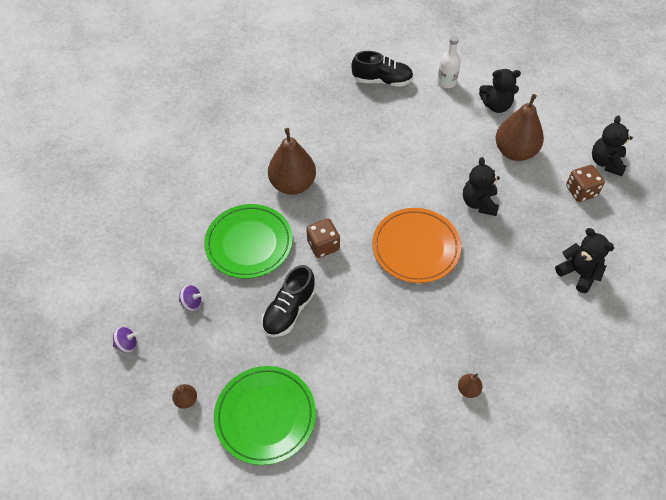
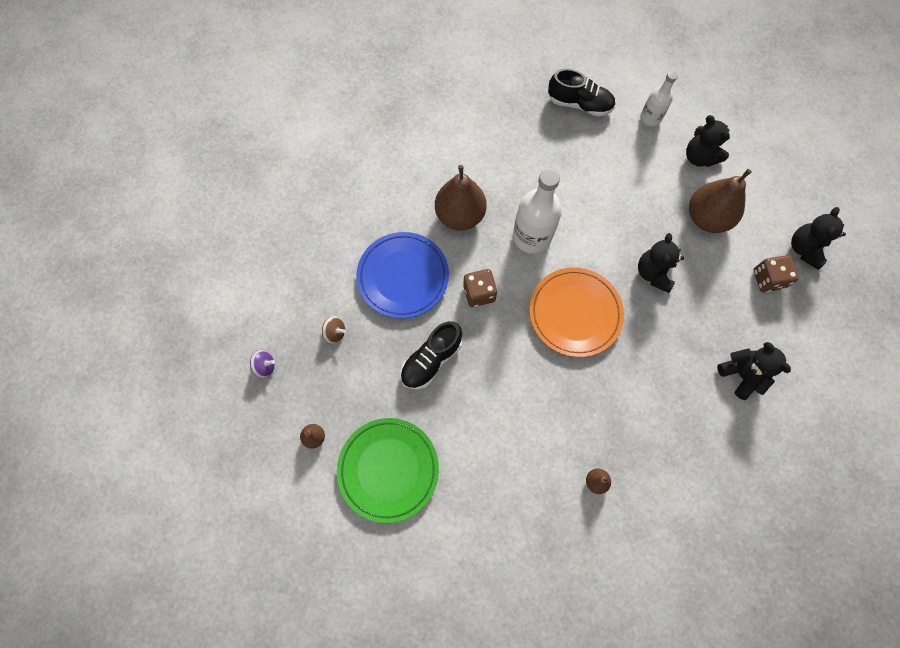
camera: 10 degrees right, 15 degrees up
(192, 302) = (335, 333): purple spinning top -> brown spinning top
(249, 243) = (403, 277): green plate -> blue plate
(362, 191) = (532, 236): none -> white bottle
(496, 105) = (699, 157): black teddy bear -> black teddy bear turned 45 degrees clockwise

